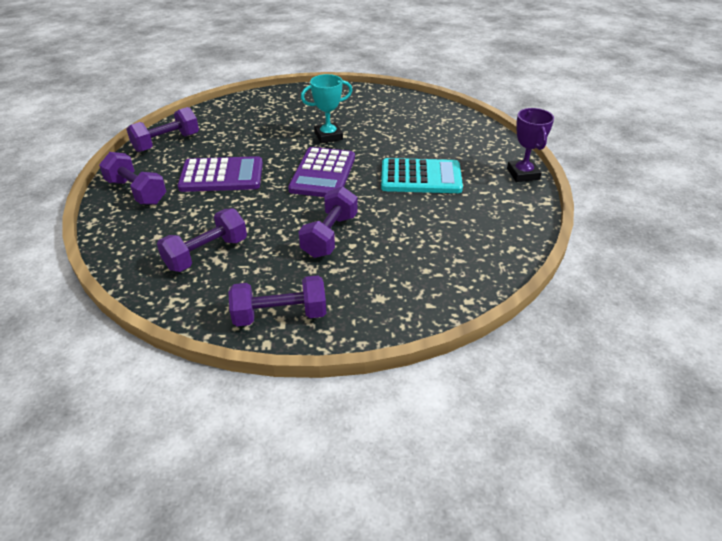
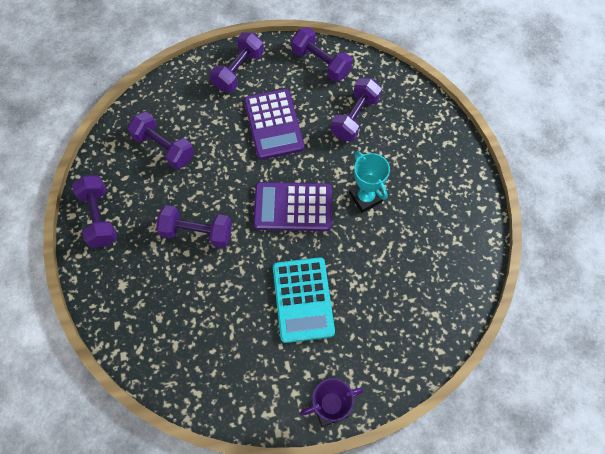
camera: 80 degrees right, 25 degrees up
(241, 132) = (355, 117): none -> purple dumbbell

